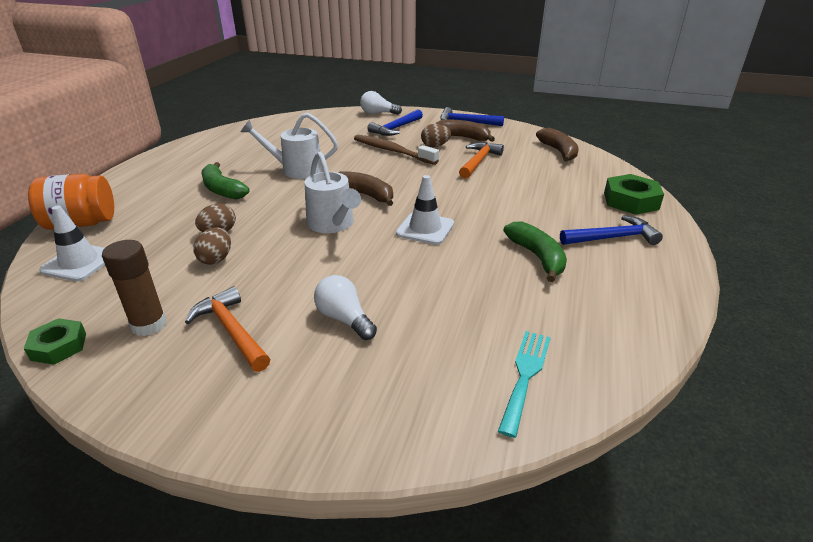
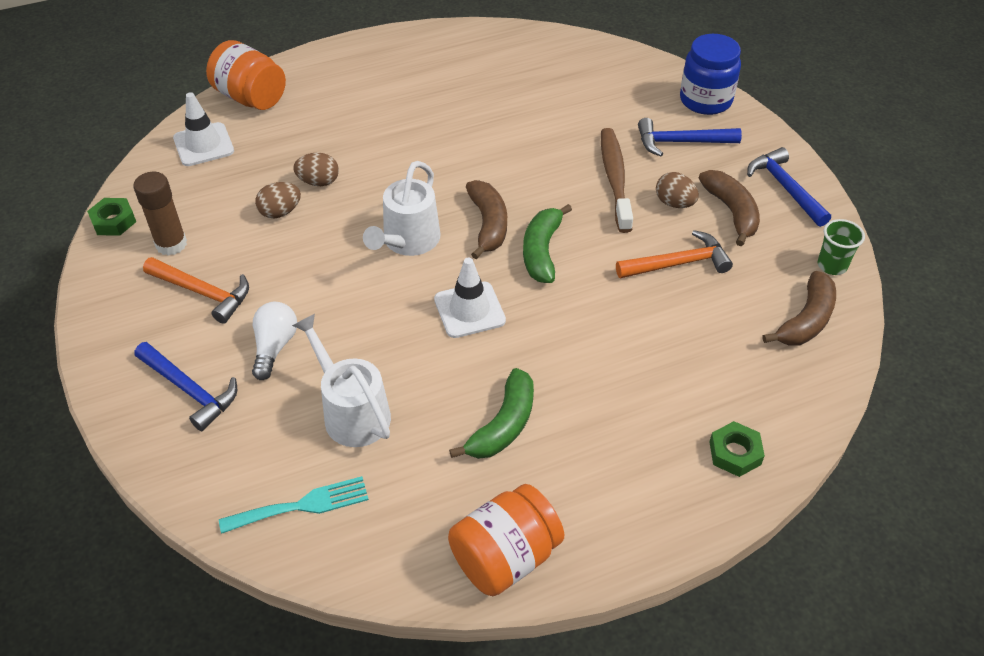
camera: 50 degrees right, 15 degrees up
(222, 190) = (388, 126): green banana -> green banana (541, 251)
(231, 331) = (203, 293): orange hammer -> orange hammer turned 105 degrees clockwise
(296, 170) = (483, 142): white watering can -> white watering can (351, 412)
(378, 113) = (705, 100): white light bulb -> blue jar
(531, 133) = (832, 265): none -> green cup
(612, 238) = (614, 472): blue hammer -> blue hammer (190, 390)
(631, 201) = (735, 453): green nut -> green nut, size x0.64
(652, 302) = (505, 557): none -> orange jar

